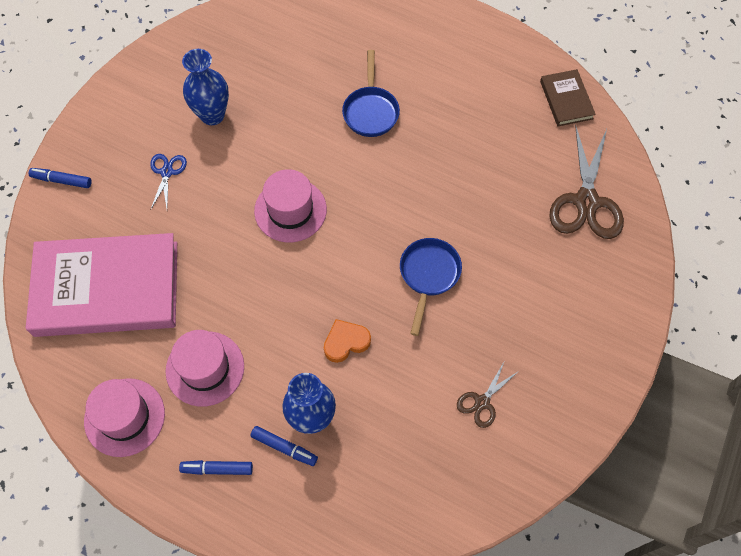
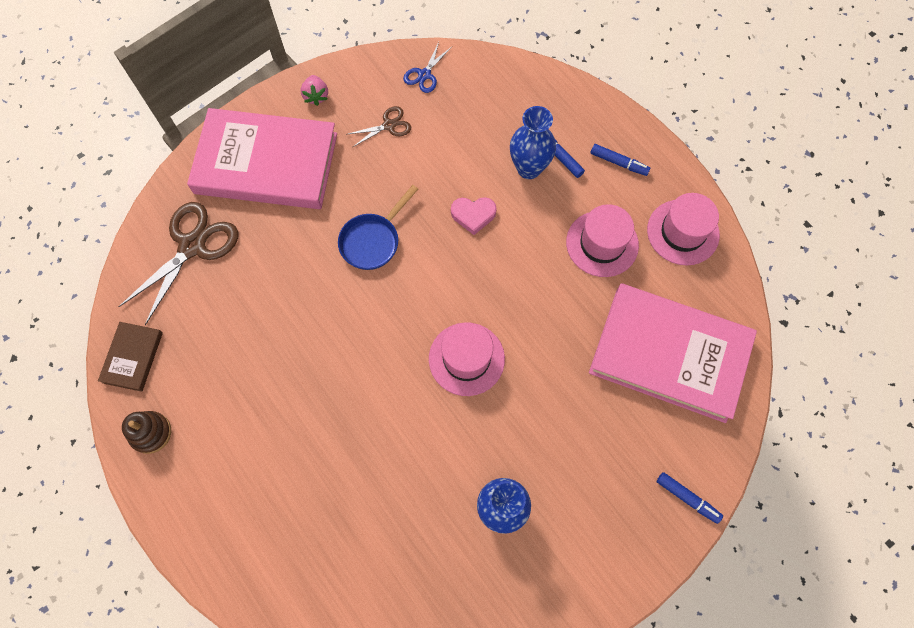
camera: 155 degrees left, 5 degrees up
(167, 172) = (573, 458): blue scissors -> blue scissors (424, 74)
(346, 342) = (473, 215): orange heart -> pink heart
(371, 111) = (333, 436): blue pan -> none
(511, 58) = (150, 433): none -> brown stacking toy
(577, 306) = (266, 163): none -> pink book
(578, 401) = (316, 96): none -> pink strawberry

